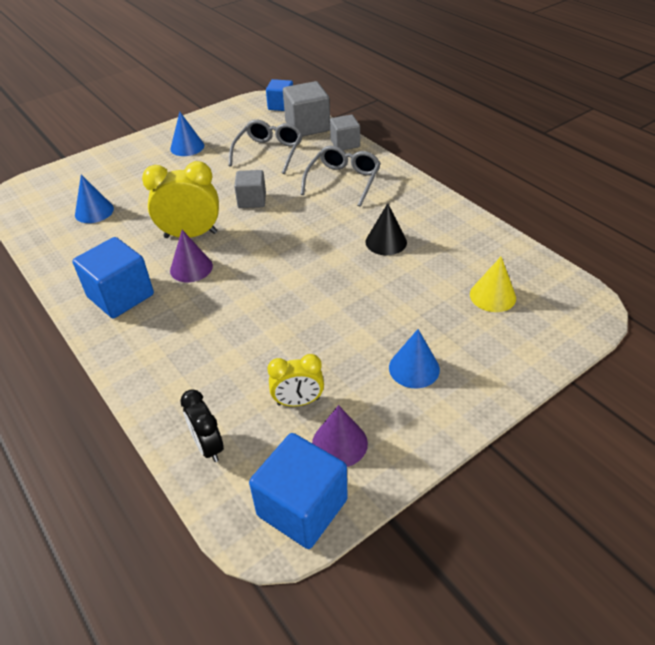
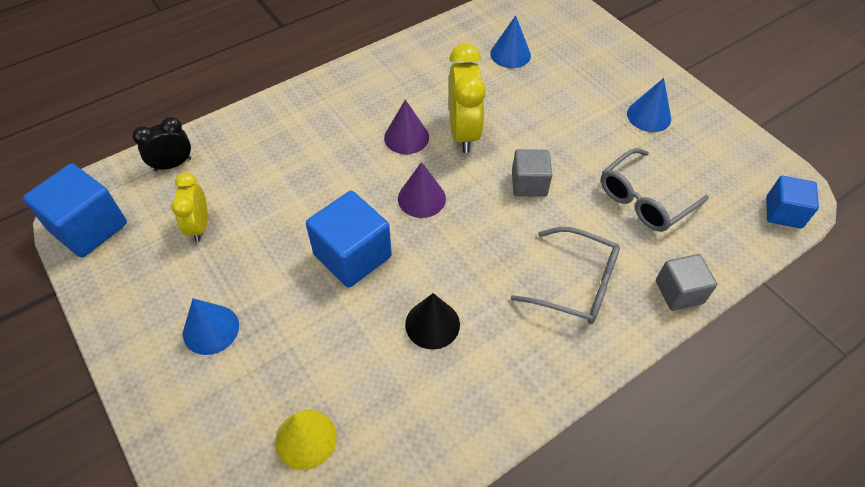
camera: 90 degrees right, 10 degrees up
(120, 296) = (372, 90): blue cube -> blue cube (352, 255)
(269, 152) = (644, 199): grey glasses -> grey glasses turned 120 degrees clockwise
(307, 126) = (724, 245): grey cube -> none
(339, 443) = (141, 256): purple cone -> purple cone (421, 198)

